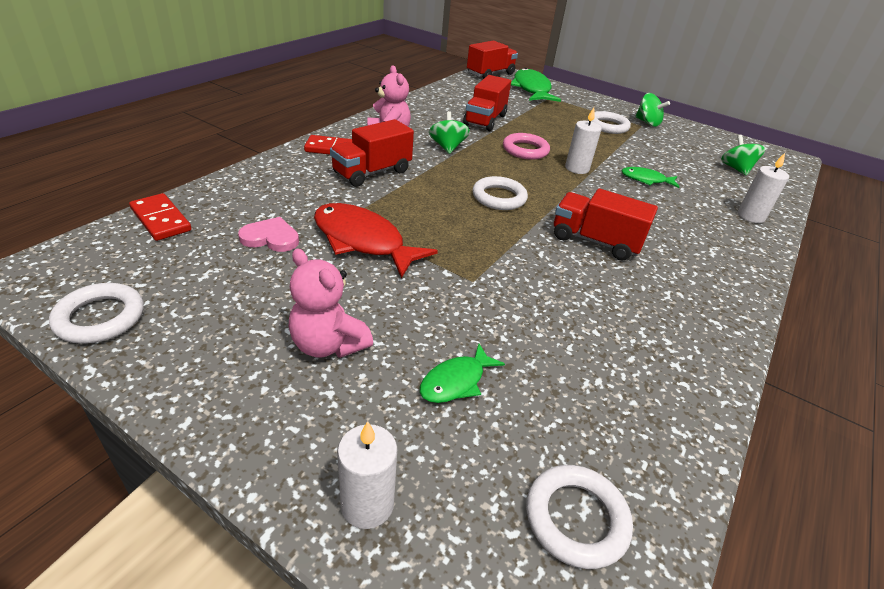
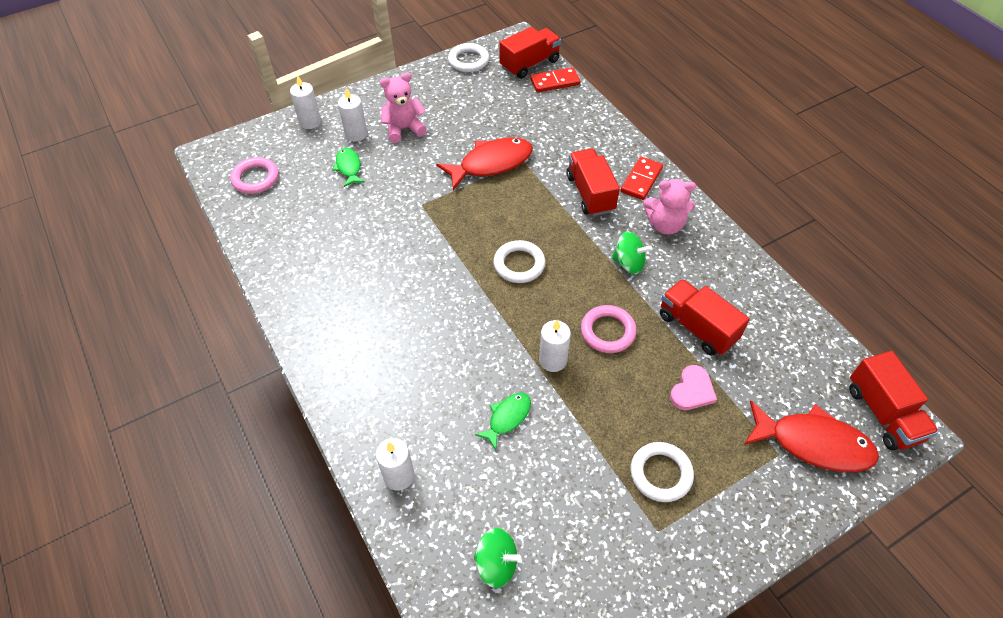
camera: 120 degrees right, 15 degrees up
(271, 238) = (514, 123): pink heart -> pink heart (692, 390)
(369, 405) = (356, 134): none -> white candle
(531, 89) = (813, 443): green fish -> red fish
(576, 518) = (255, 178): white ring -> pink ring
(595, 241) = (427, 300): red truck -> red truck (529, 64)
(647, 123) = (666, 548): green spinning top -> none

